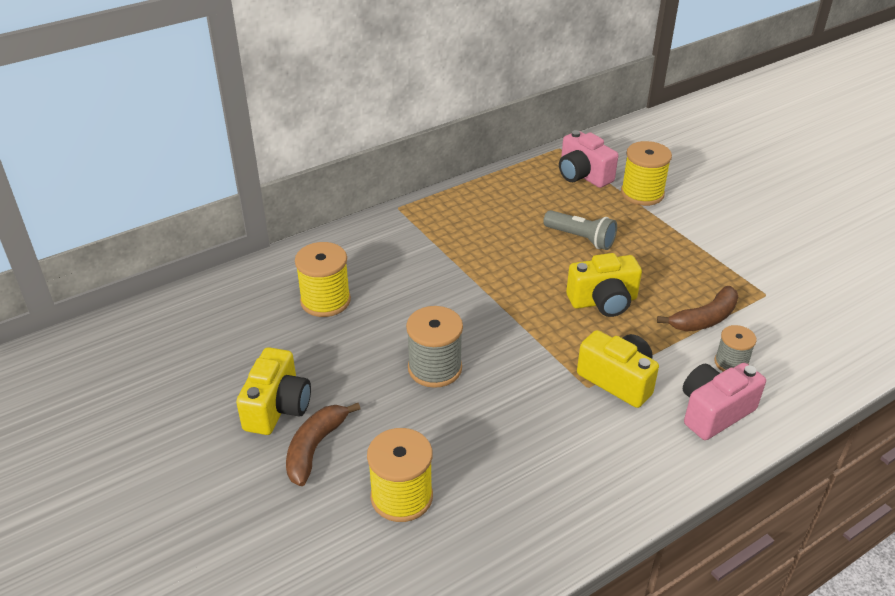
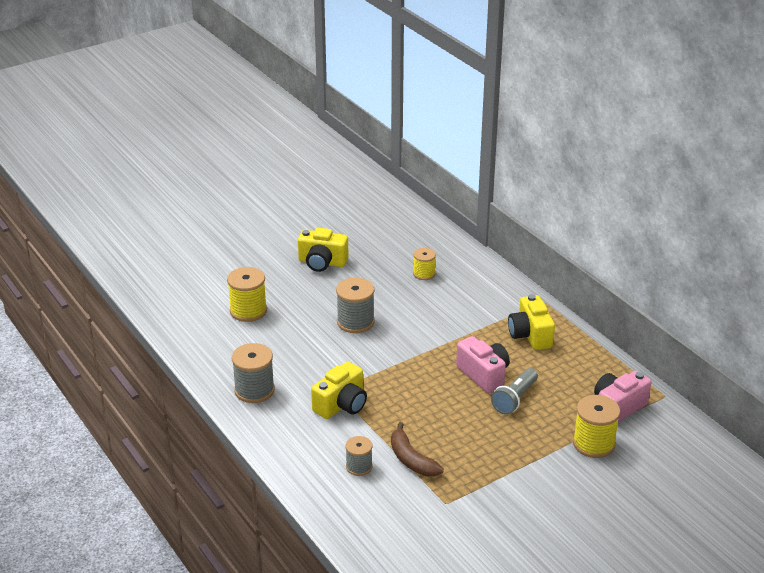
camera: 90 degrees right, 5 degrees down
(315, 448) = (288, 278): brown banana -> none
(325, 301) = (424, 274): yellow spool -> yellow spool, size x0.62
(602, 476) = (254, 390): none -> grey spool
(603, 301) = (430, 405): yellow camera -> yellow camera (530, 335)
(714, 412) = (307, 449): pink camera -> pink camera (484, 375)

